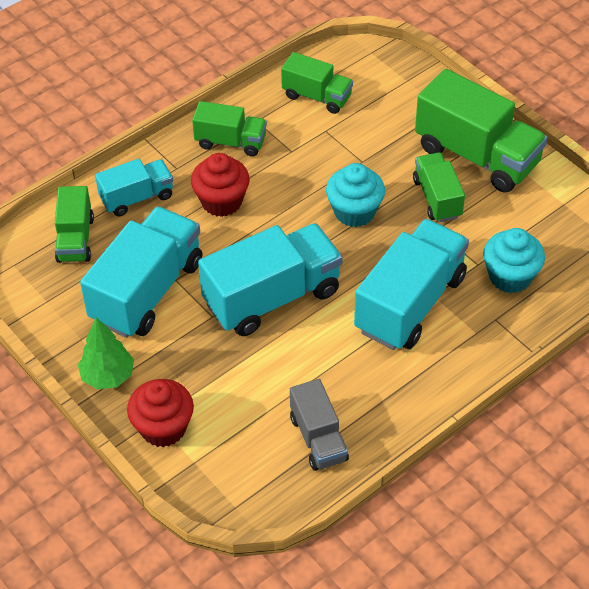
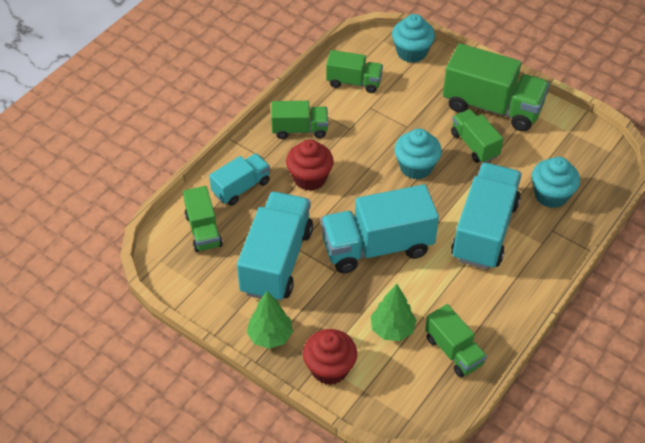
camera: 15 degrees left, 0 degrees up
(254, 398) = (392, 329): none -> green tree
(272, 297) = (377, 246): turquoise truck -> turquoise truck turned 150 degrees counterclockwise
(318, 438) = (453, 351): grey truck -> green truck
(401, 73) = (411, 52): none -> turquoise cupcake

